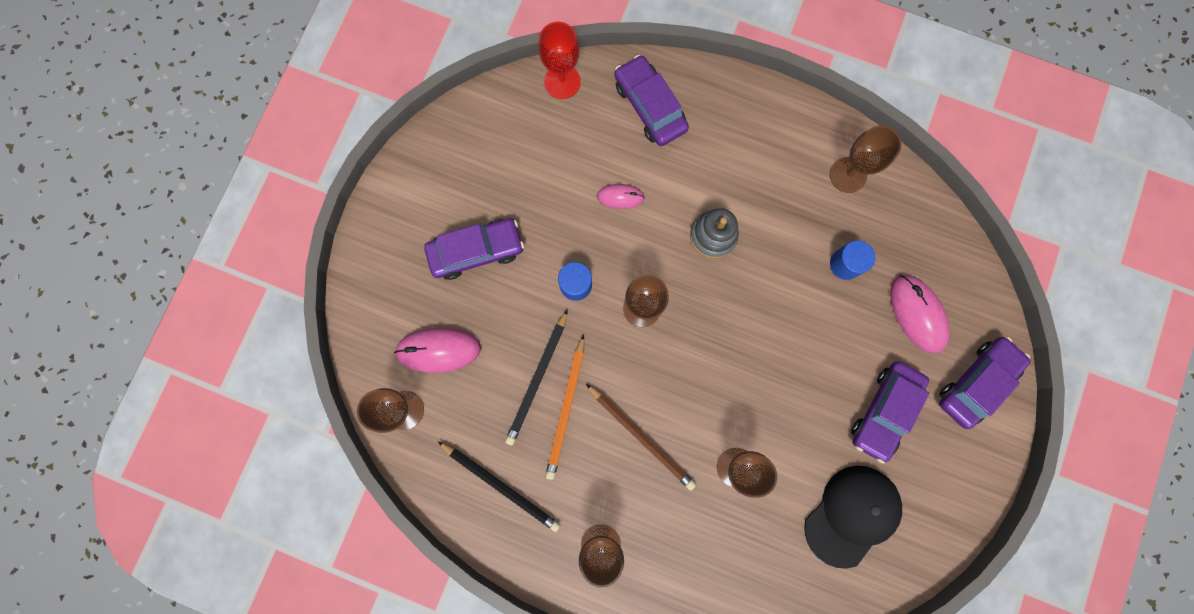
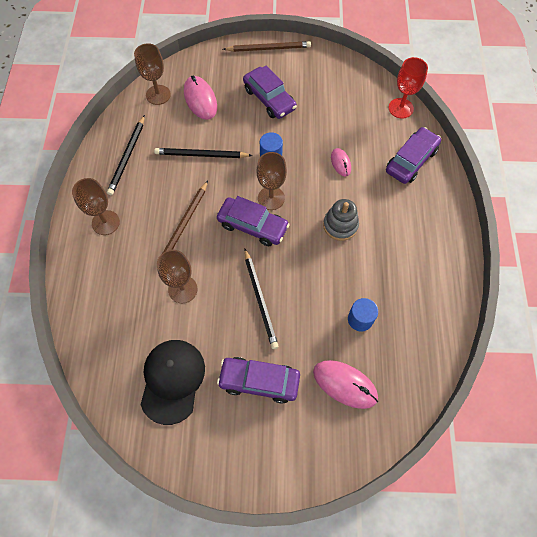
camera: 70 degrees right, 15 degrees down
(382, 218) = (269, 48): none -> brown pencil
(566, 409) = (187, 176): orange pencil -> none
(782, 373) = (260, 300): none -> black pencil
(848, 175) = (429, 301): brown goblet -> none
(852, 515) = (172, 380): black cap -> black cap turned 105 degrees counterclockwise
(917, 314) = (345, 384): pink mouse -> pink mouse turned 75 degrees clockwise
(976, 383) = (308, 448): purple car -> purple car (252, 226)

